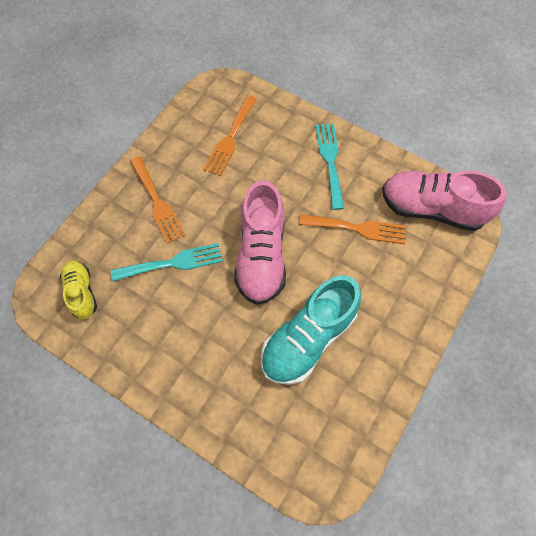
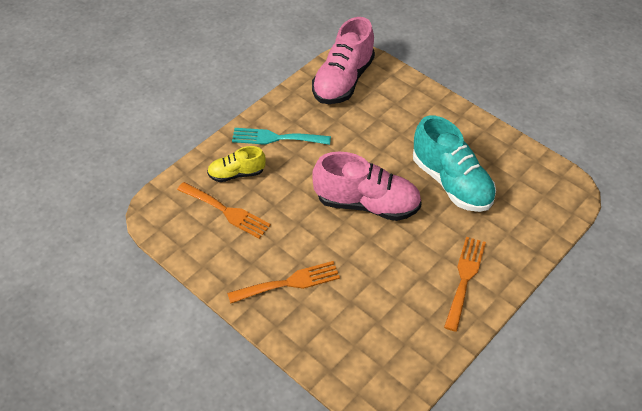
camera: 80 degrees left, 15 degrees down
(82, 292) = (382, 359): yellow shoe -> yellow shoe (236, 174)
(173, 263) = (362, 275): turquoise fork -> none
(358, 228) = (352, 131): orange fork -> orange fork (464, 278)

